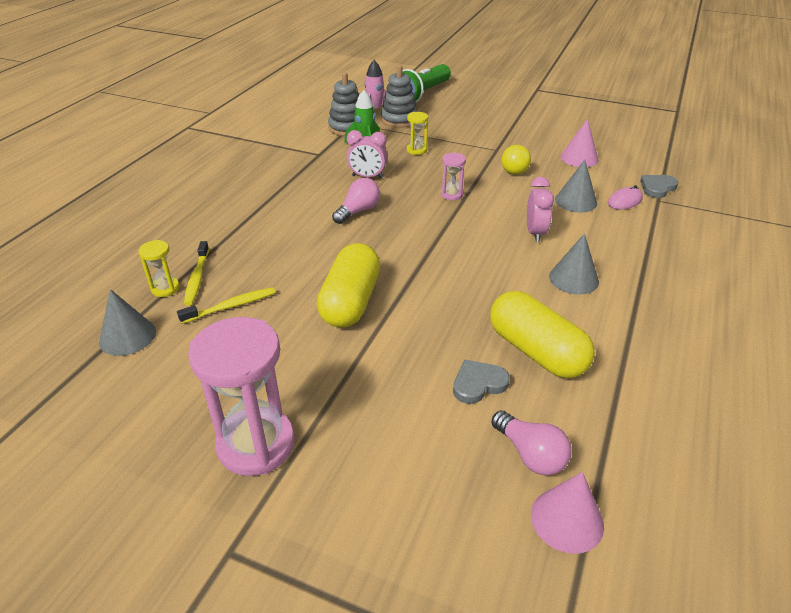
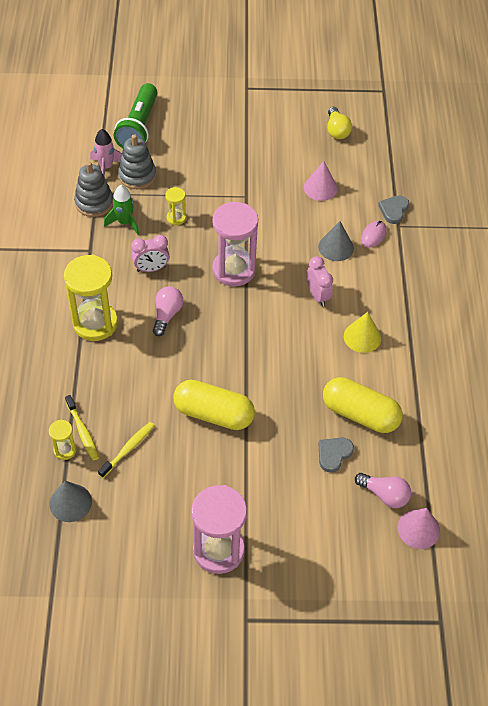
camera: 25 degrees left, 15 degrees up
(282, 201) = (95, 323): none -> yellow hourglass
(350, 302) = (213, 414): yellow capsule -> yellow capsule turned 60 degrees counterclockwise
(451, 194) = (234, 270): pink hourglass -> pink hourglass, size x2.14
(515, 168) = (272, 219): yellow light bulb -> yellow light bulb (337, 130)
(573, 279) = (362, 337): grey cone -> yellow cone

